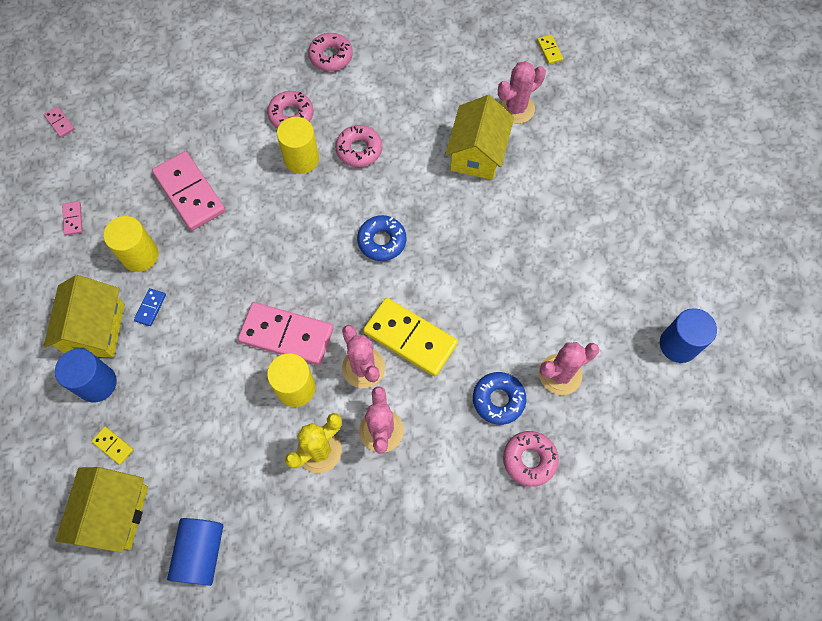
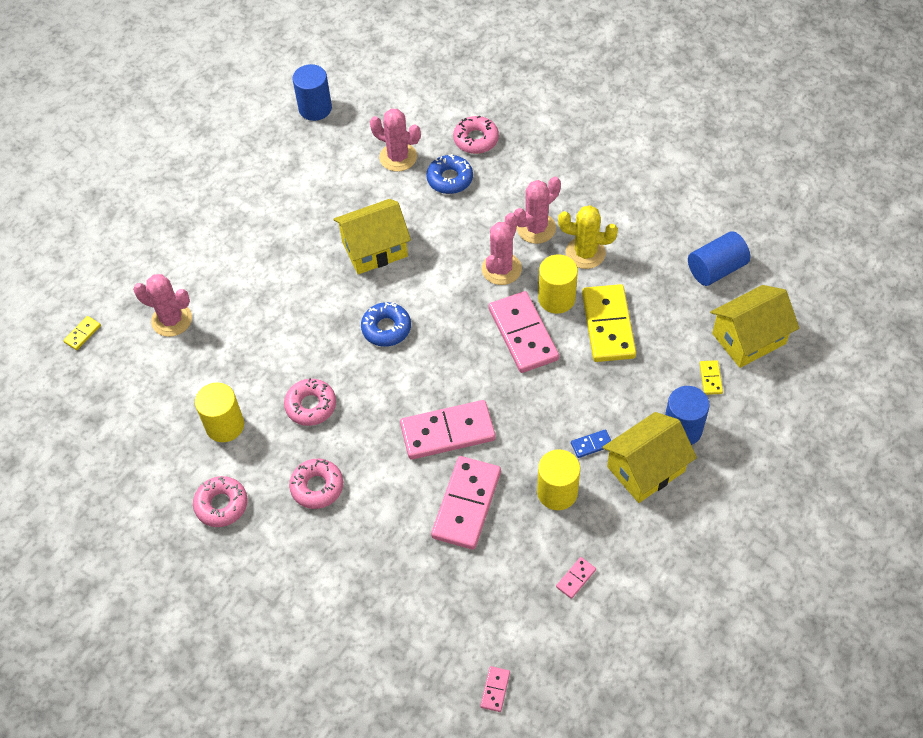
camera: 125 degrees left, 10 degrees down
(255, 220) = (447, 432): none -> pink domino
(301, 159) = (357, 443): yellow cylinder -> yellow cylinder (225, 425)
(410, 338) = (451, 256): yellow domino -> yellow domino (608, 325)
(477, 153) = (244, 318): yellow house -> yellow house (374, 249)

